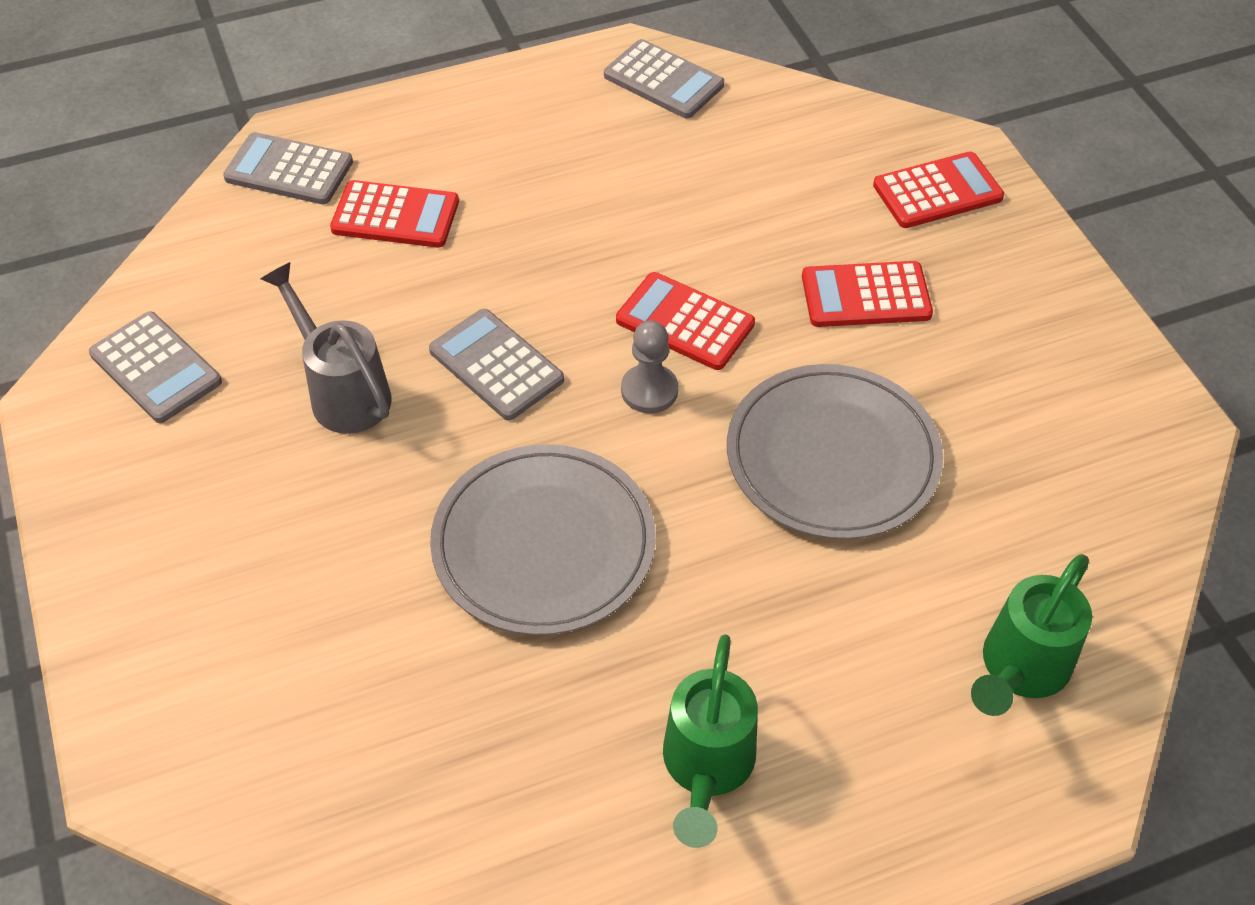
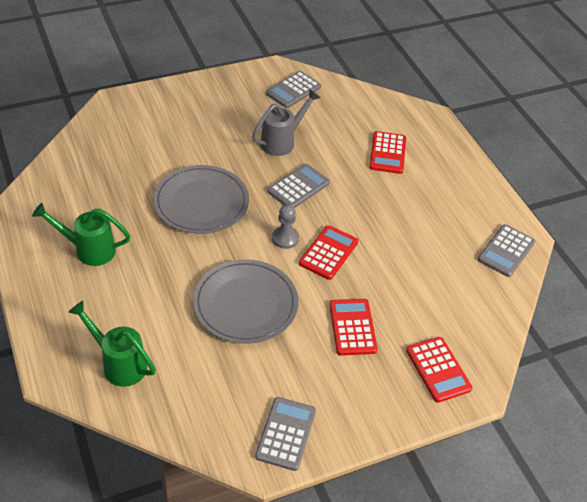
camera: 85 degrees right, 5 degrees down
(289, 170) = (412, 119): grey calculator -> grey calculator (286, 434)

